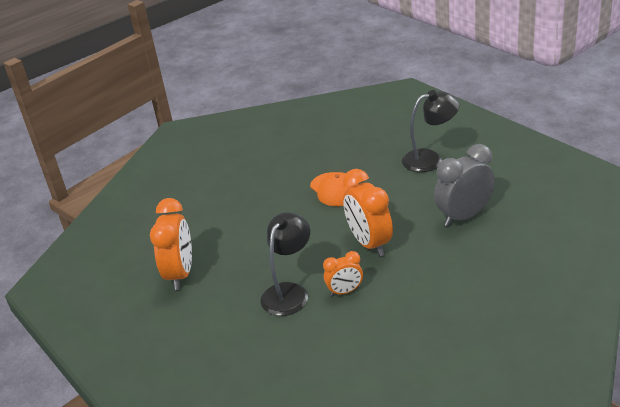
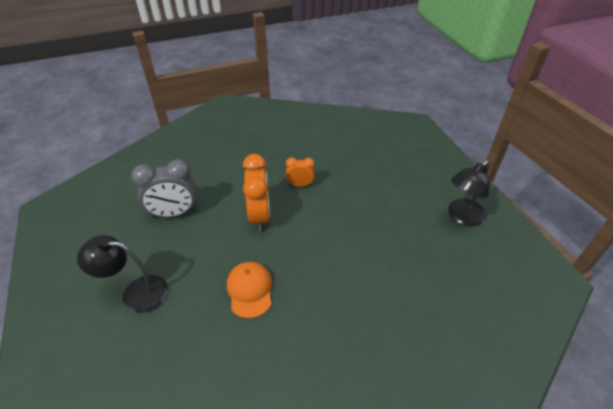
camera: 165 degrees left, 10 degrees up
(180, 274) = (421, 244): orange clock -> none
(289, 292) = (338, 197): black lamp -> black lamp (462, 217)

